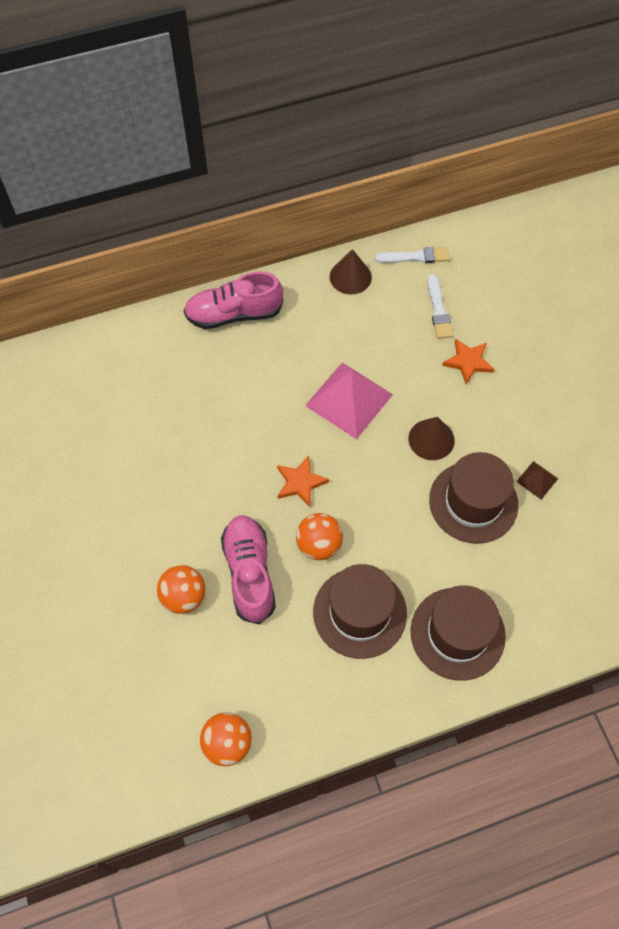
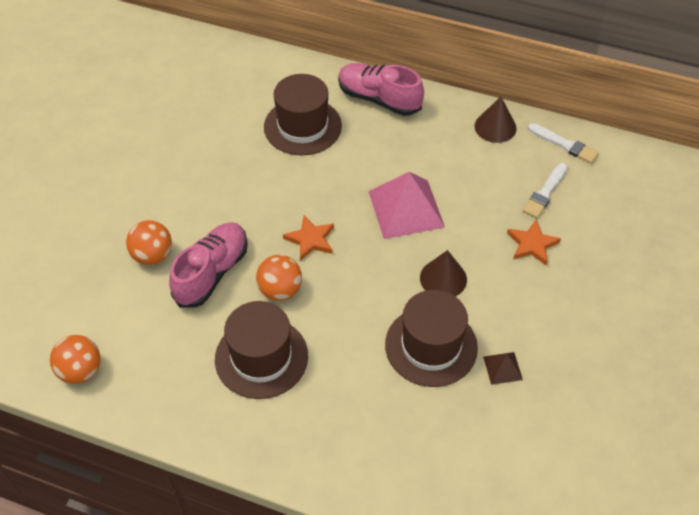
camera: 40 degrees right, 10 degrees down
(457, 633) = (320, 429): brown hat -> brown hat (302, 126)

